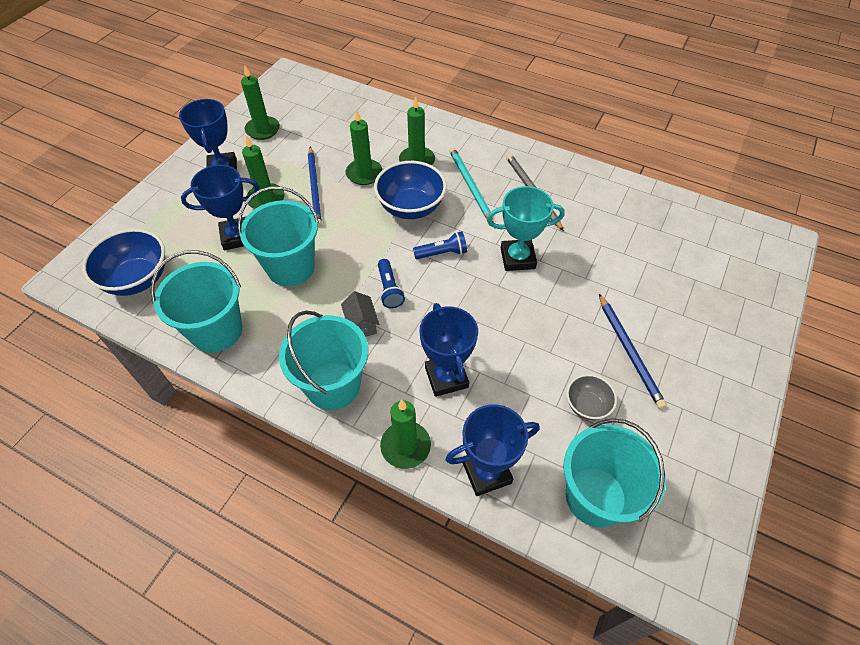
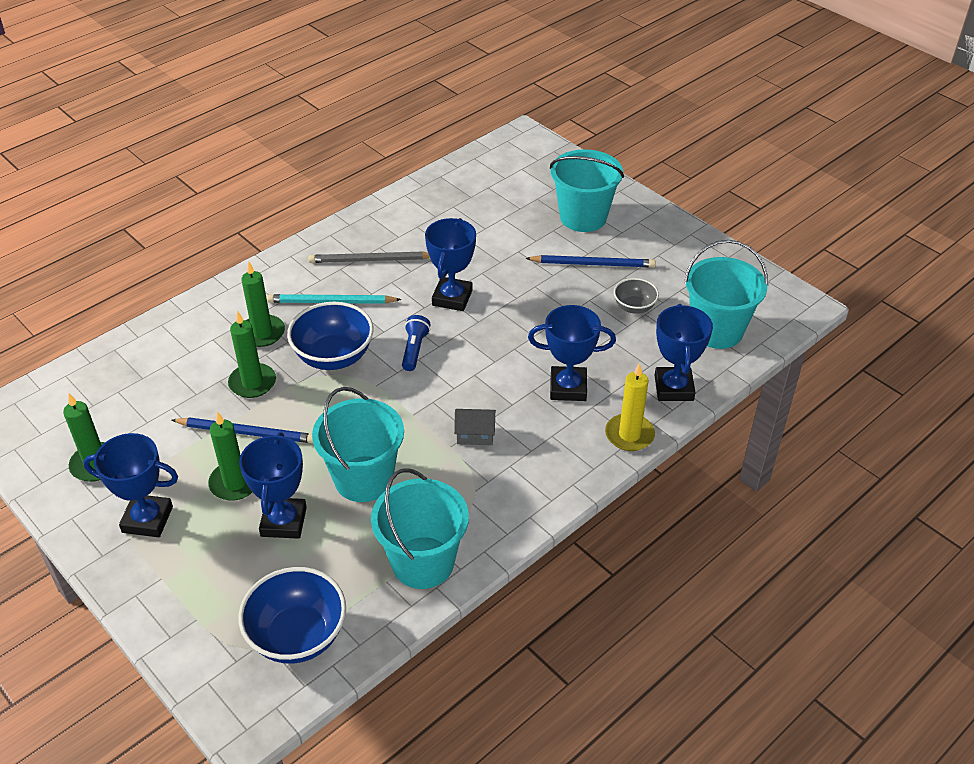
camera: 70 degrees left, 10 degrees down
(333, 385) = (541, 473): turquoise bucket -> turquoise bucket (583, 217)
(389, 289) = (441, 402): blue flashlight -> none
(405, 446) = (629, 435): green candle -> yellow candle
(517, 258) = (452, 298): turquoise trophy -> blue trophy

